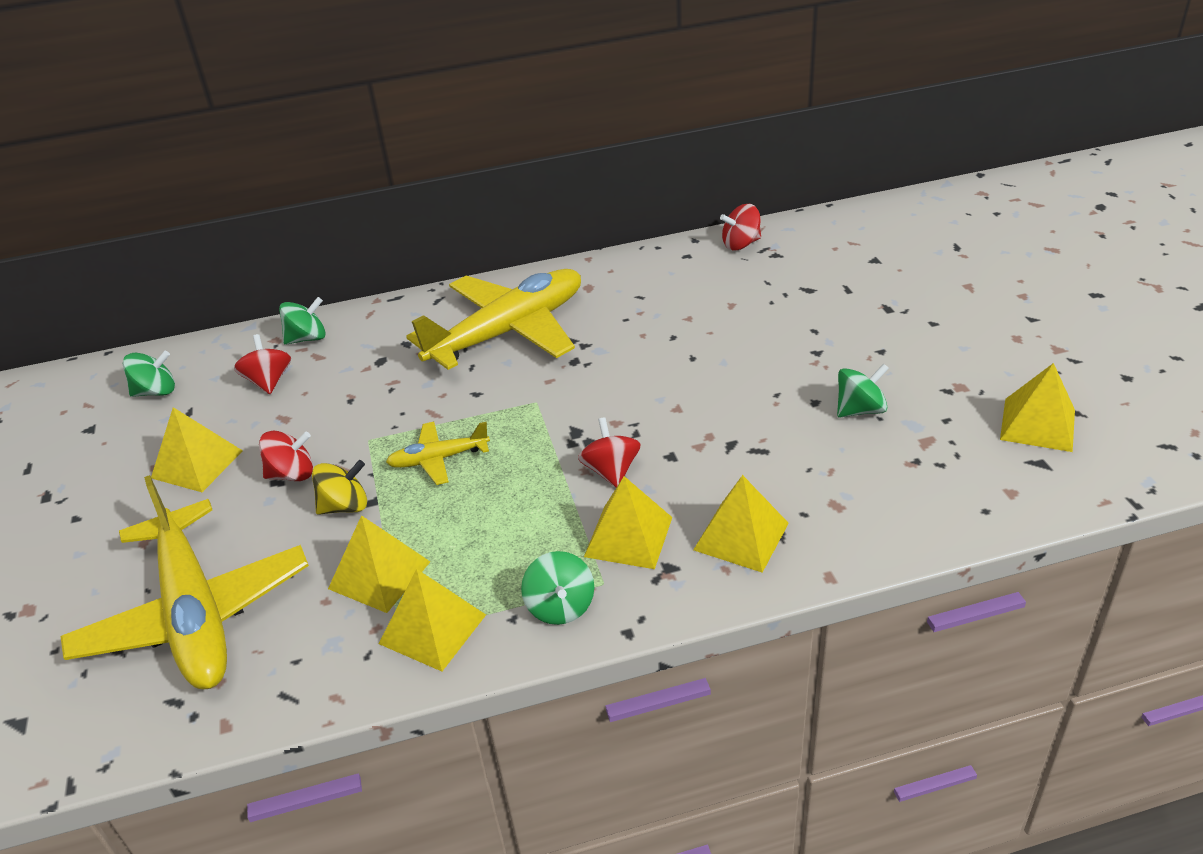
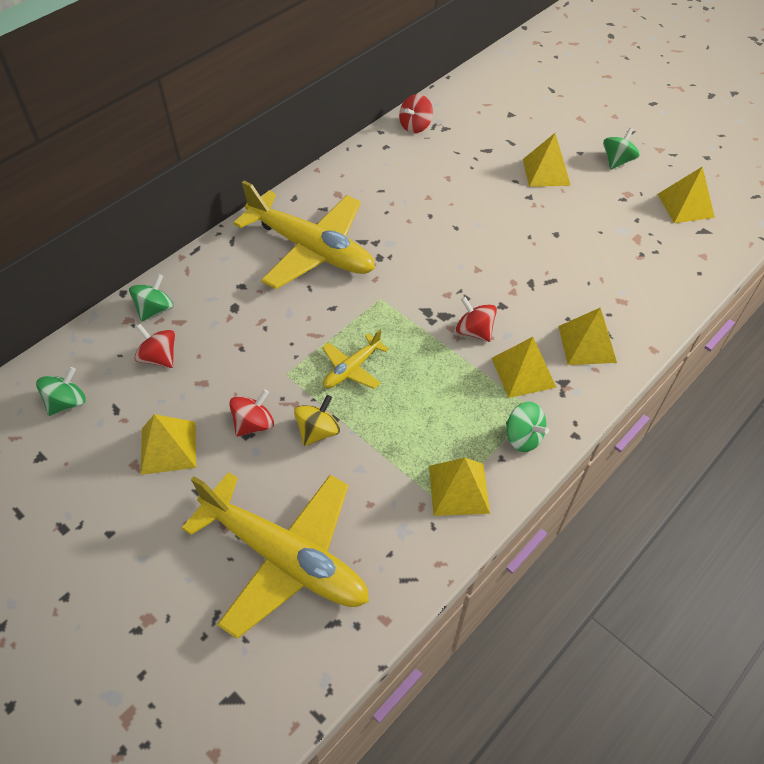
camera: 35 degrees left, 15 degrees up
(379, 575) = (389, 469): yellow pyramid -> yellow pyramid (546, 172)
(509, 331) = (312, 249): yellow plane -> yellow plane turned 105 degrees clockwise
(860, 410) = (586, 230): green spinning top -> green spinning top (617, 161)

